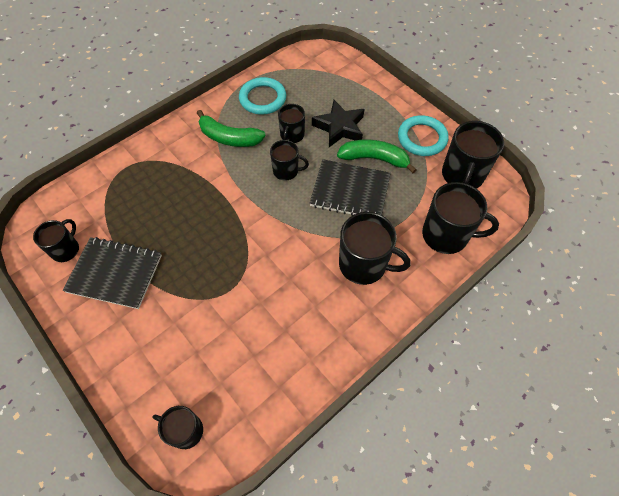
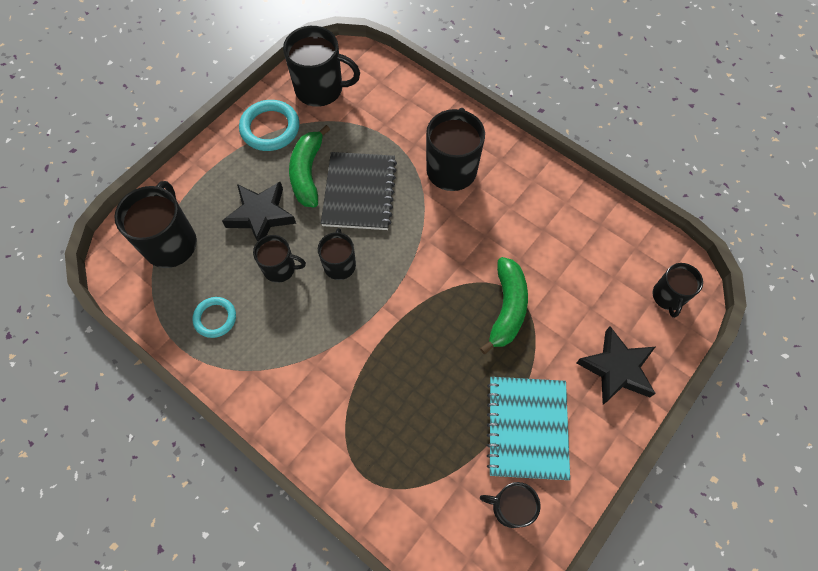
camera: 100 degrees left, 5 degrees up
(115, 274) = (527, 428): black notebook -> turquoise notebook
(135, 357) = (616, 369): none -> black star
(229, 138) = (293, 346): green banana -> green banana (507, 308)
(262, 98) = (215, 318): turquoise ring -> turquoise ring, size x0.63
(446, 235) = (400, 100): black mug -> black mug (171, 243)

